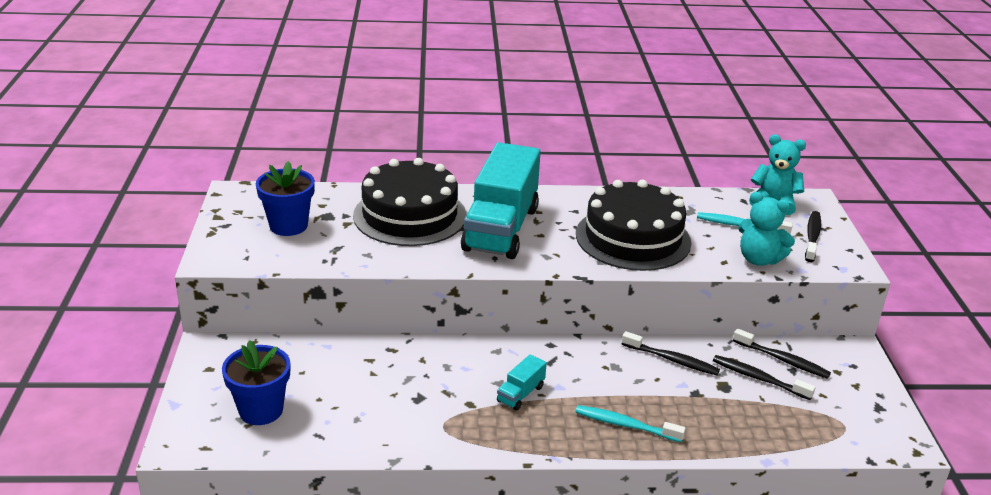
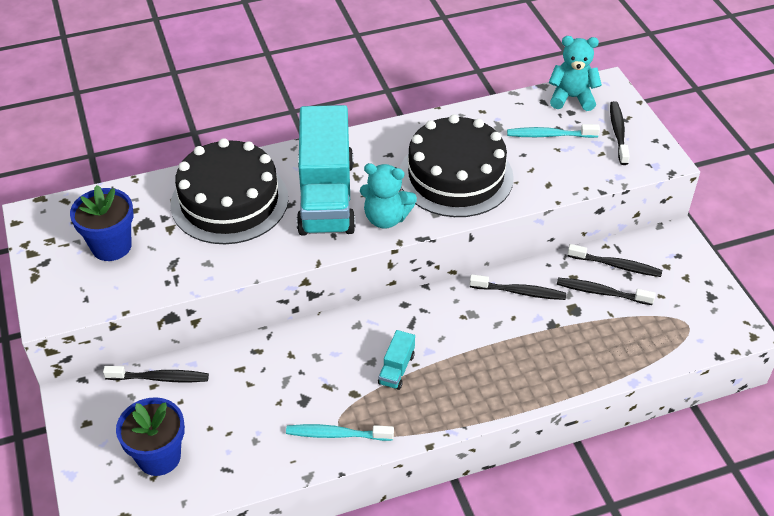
camera: 15 degrees left, 15 degrees up
(292, 350) = (160, 378): none -> black toothbrush
(625, 425) = (501, 377): turquoise toothbrush -> turquoise toothbrush (336, 434)
(759, 259) = (578, 173): turquoise teddy bear -> turquoise teddy bear (386, 218)

